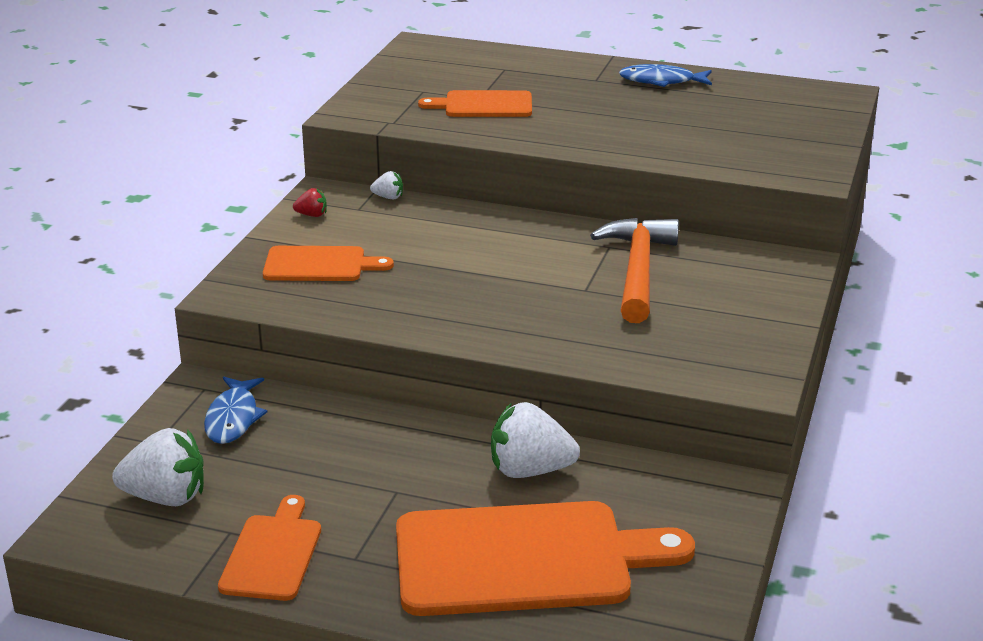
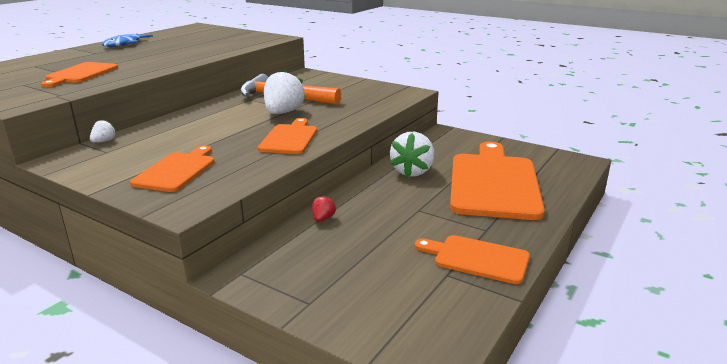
camera: 75 degrees left, 5 degrees down
(166, 497) = (393, 302): white strawberry -> white strawberry (283, 113)
(233, 418) = (296, 262): blue fish -> none
(312, 215) = (91, 167): red strawberry -> red strawberry (323, 219)
(456, 313) = (290, 138): none -> orange cutting board

